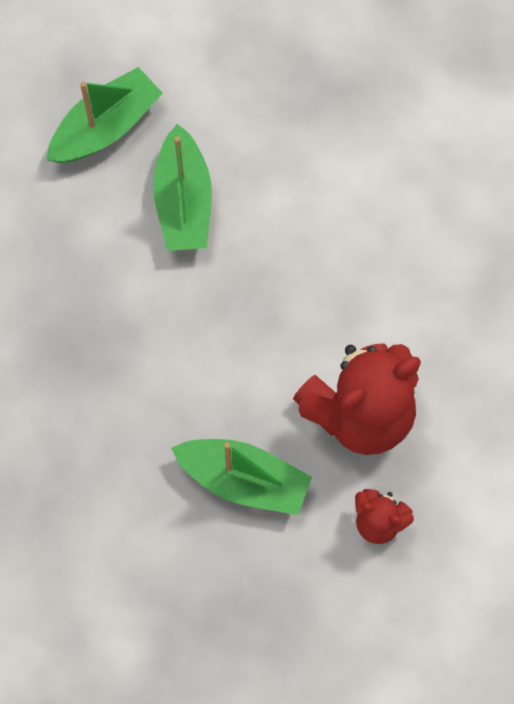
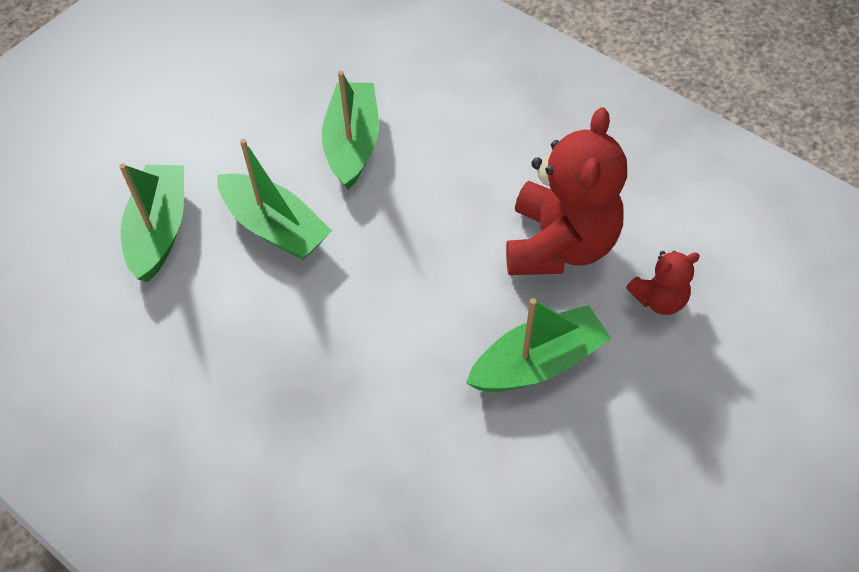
camera: 45 degrees left, 15 degrees down
(309, 182) = (352, 143): none -> green boat

